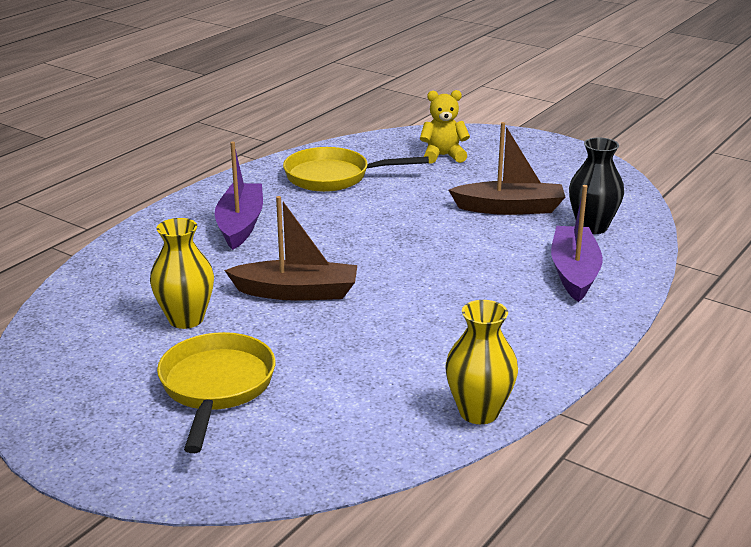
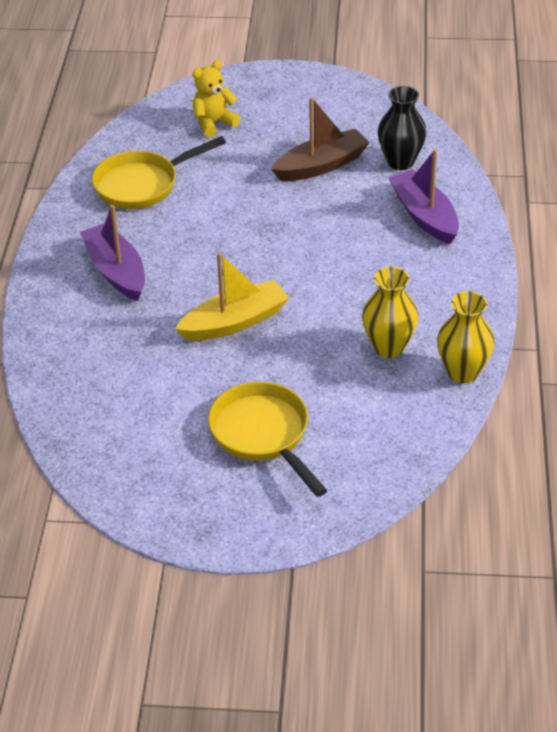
camera: 30 degrees left, 15 degrees up
(186, 319) = (174, 385): yellow vase -> yellow vase (388, 347)
(297, 292) = (234, 322): brown boat -> yellow boat

